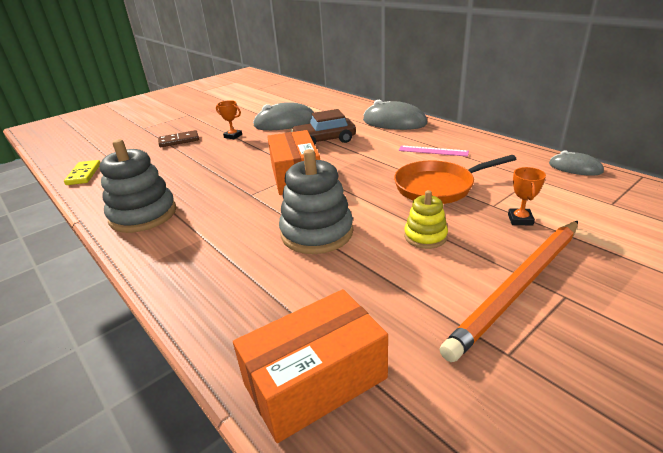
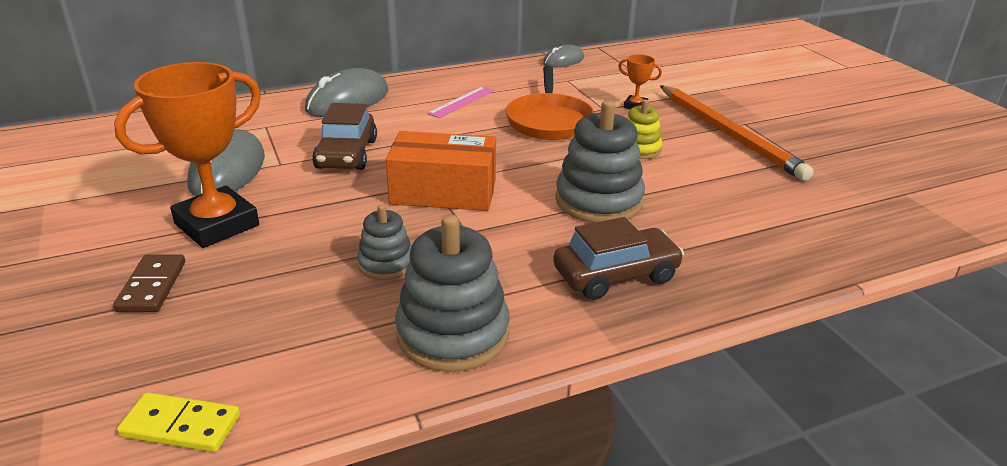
camera: 75 degrees left, 0 degrees up
(208, 181) = (386, 264): none -> grey stacking toy
(213, 258) = (616, 275): none -> brown car
(233, 136) = (217, 224): orange trophy -> orange trophy, size x2.36
(315, 381) = (821, 238): orange box -> none

